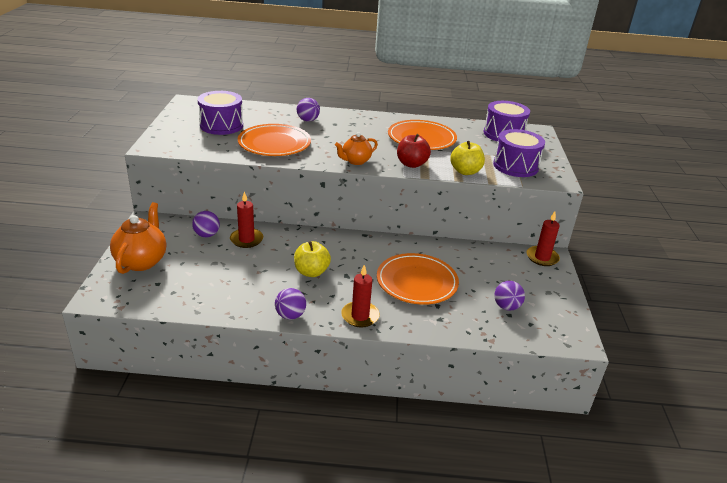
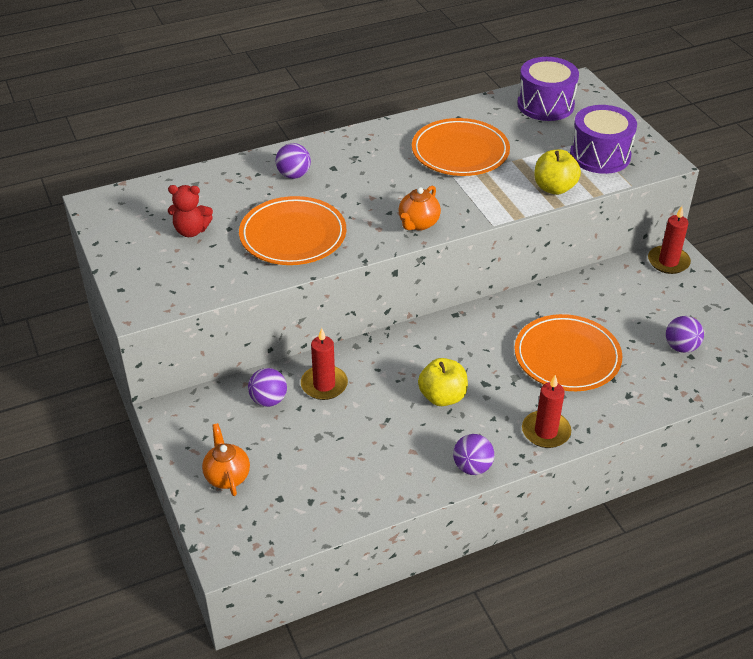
camera: 25 degrees left, 10 degrees up
(142, 261) = (227, 476): orange teapot -> orange teapot, size x0.62
(221, 125) = (191, 231): purple drum -> red teddy bear
(411, 164) = (486, 201): red apple -> none

